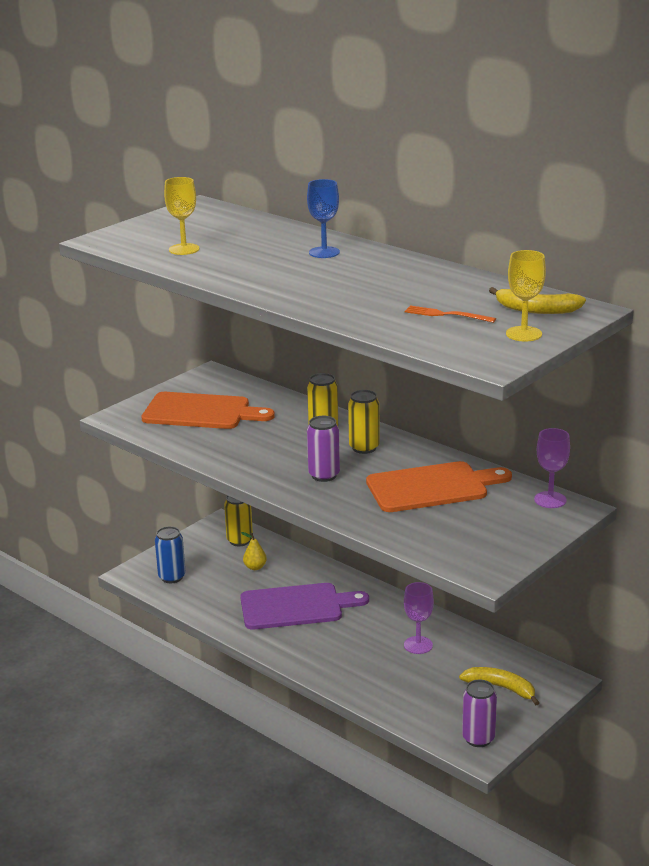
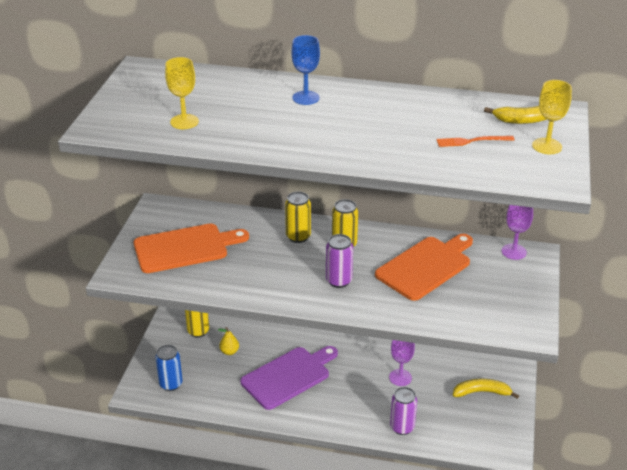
camera: 30 degrees left, 10 degrees up
(478, 738) = (499, 440): purple can -> purple can (402, 427)

